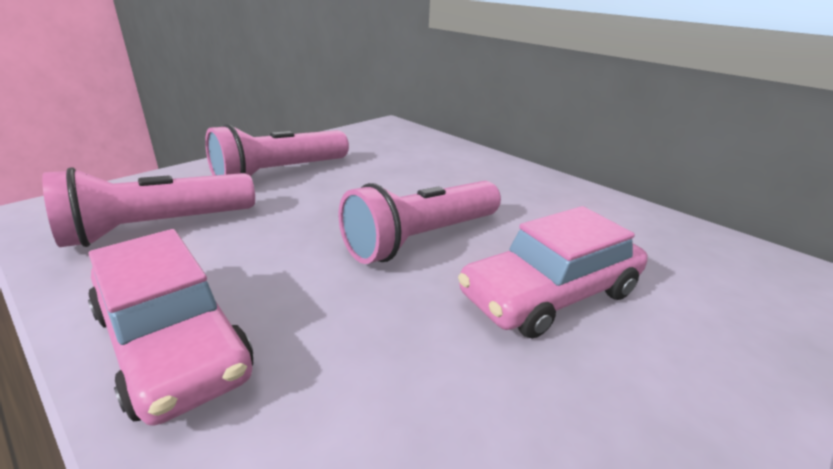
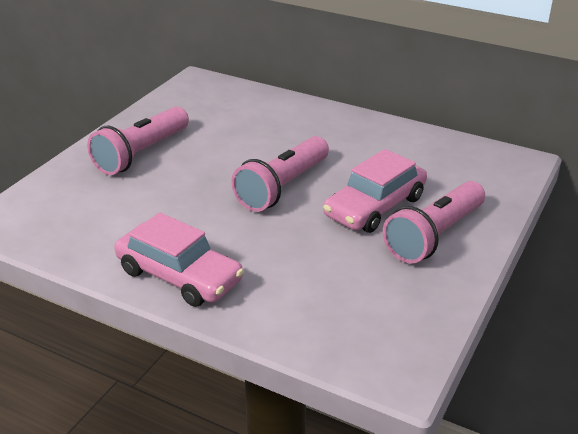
camera: 15 degrees left, 5 degrees up
(157, 227) = (95, 216): pink flashlight -> pink flashlight (434, 236)

